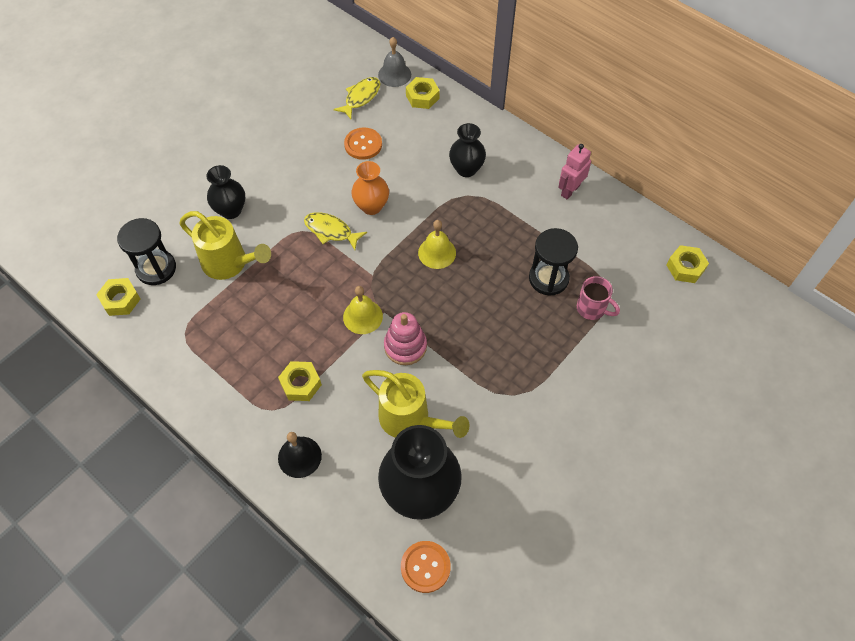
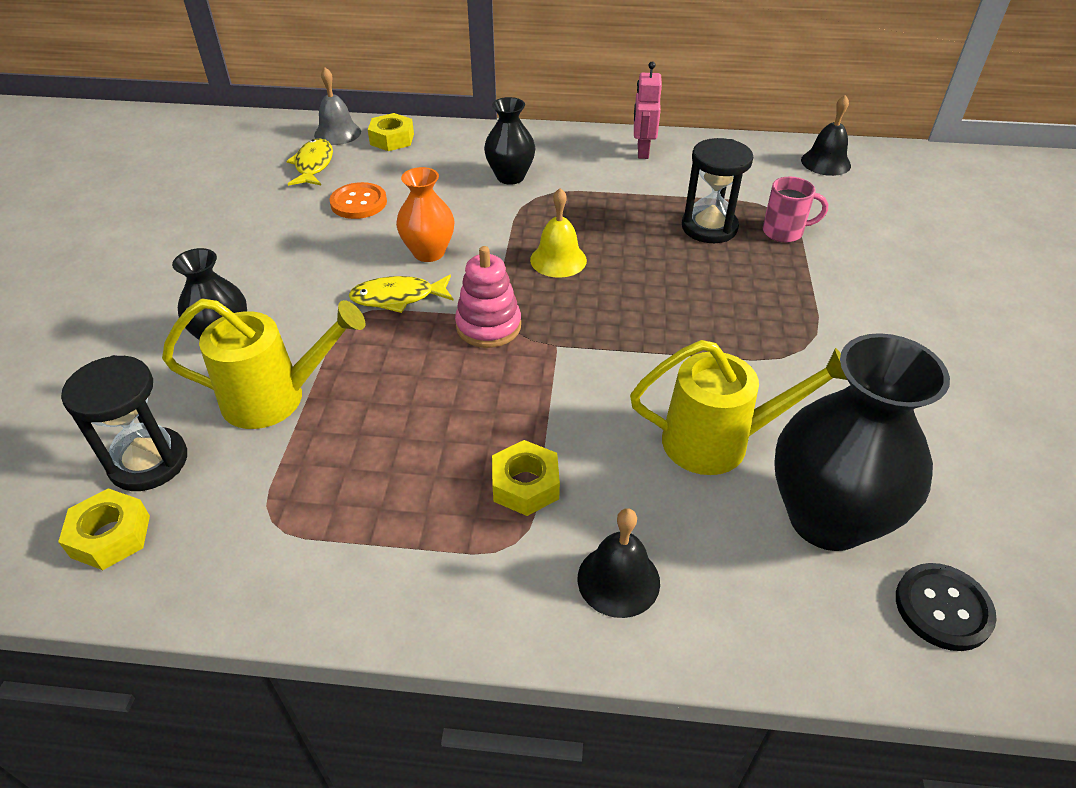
camera: 35 degrees left, 15 degrees down
(363, 316) = (533, 364): yellow bell -> none
(405, 346) = (622, 367): pink stacking toy -> pink stacking toy (488, 326)
(425, 567) = (943, 608): orange button -> black button
(685, 267) = (825, 162): yellow nut -> black bell

